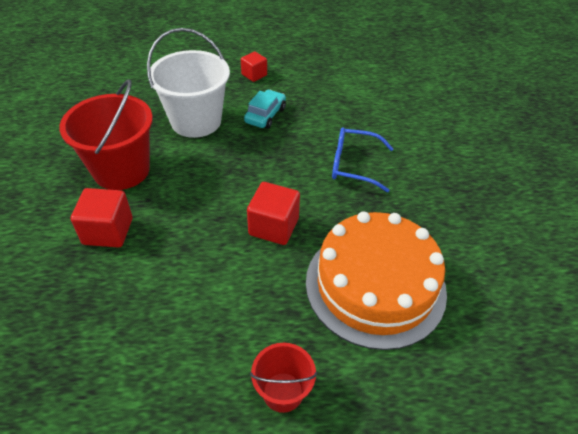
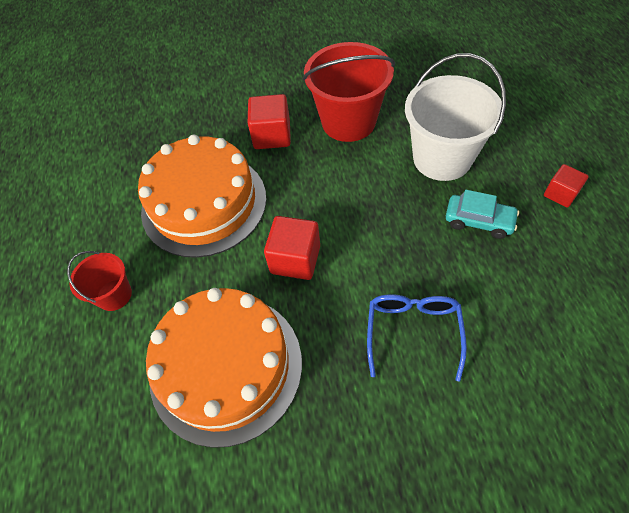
camera: 90 degrees right, 10 degrees up
(180, 299) = (204, 203): none -> orange cake

